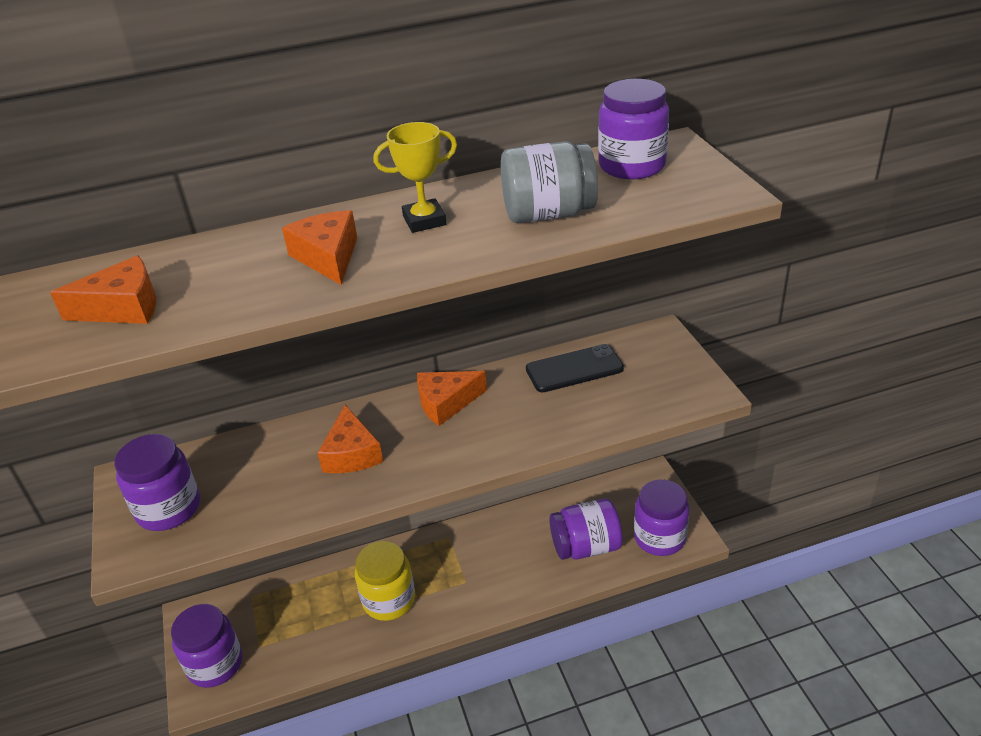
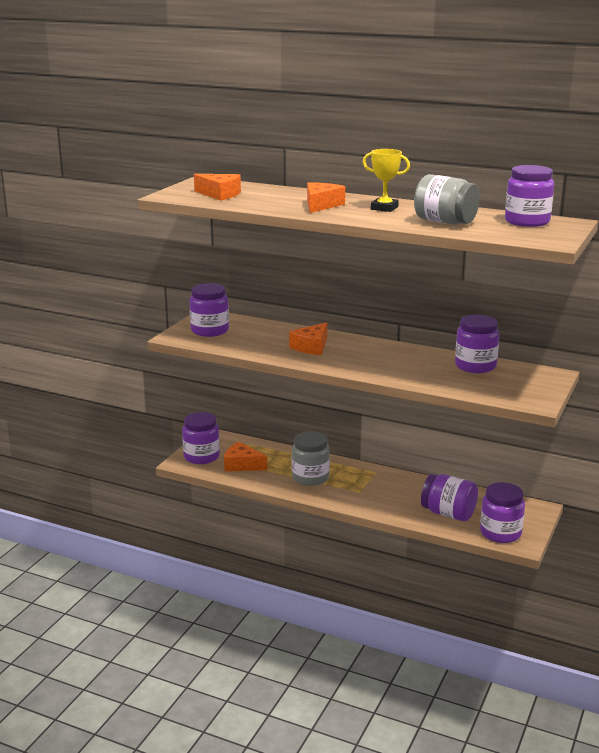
camera: 40 degrees right, 15 degrees down
(389, 600) = (310, 478): yellow jar -> grey jar
(446, 403) = (385, 350): orange cheese -> orange cheese (242, 465)
(574, 369) = (475, 366): black phone -> purple jar

